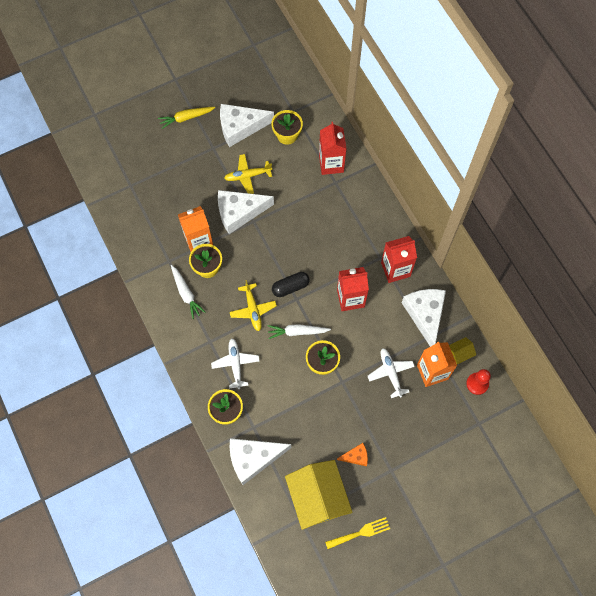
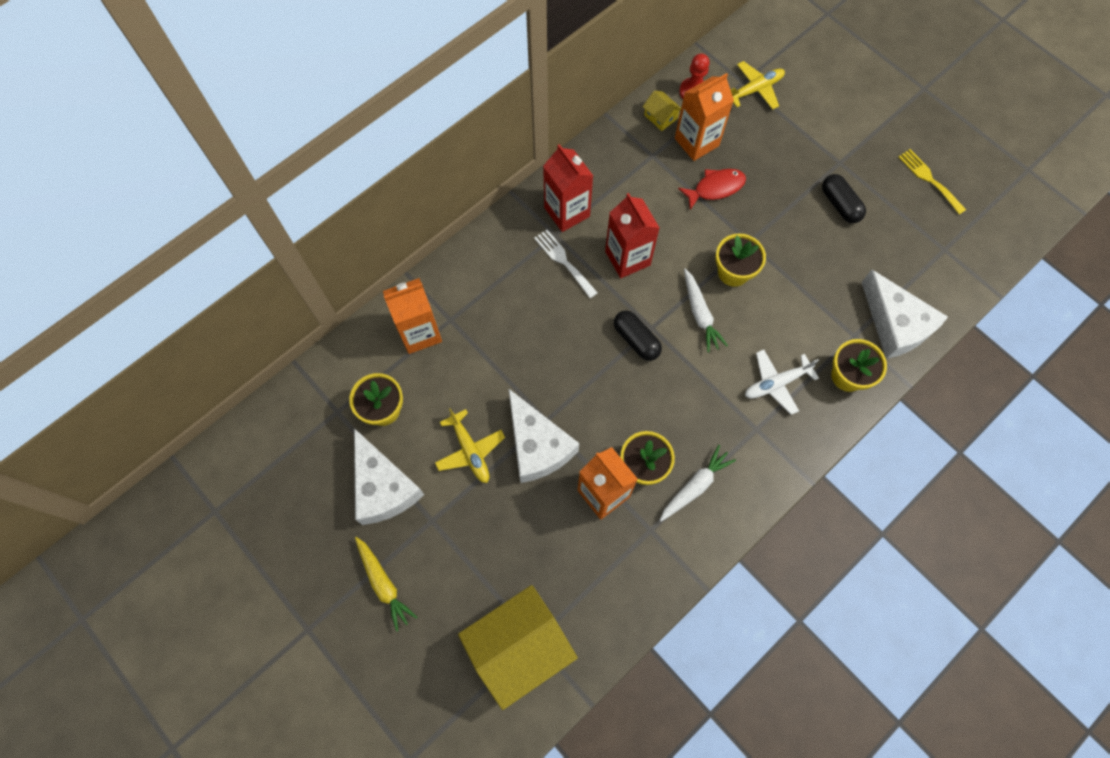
camera: 105 degrees left, 0 degrees up
(253, 309) = (687, 382): yellow plane -> yellow plane (755, 90)
(317, 497) = (909, 236): yellow house -> yellow house (519, 647)
(331, 163) = (420, 333): red carton -> orange carton
(356, 456) = (840, 204): orange cheese -> black capsule
(359, 258) = (563, 261): none -> white fork
(390, 373) = (715, 188): white plane -> red fish
(425, 314) = (621, 164): white cheese -> none

